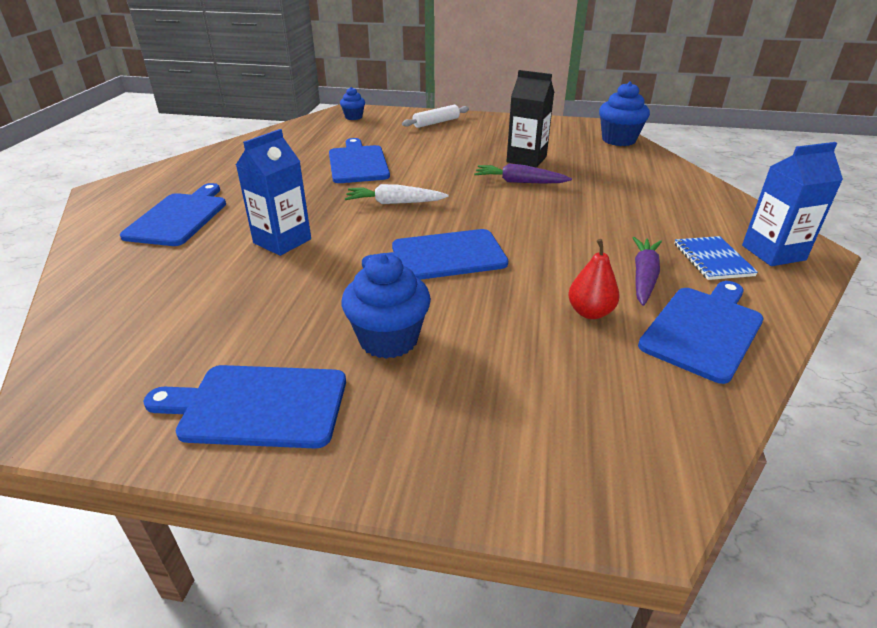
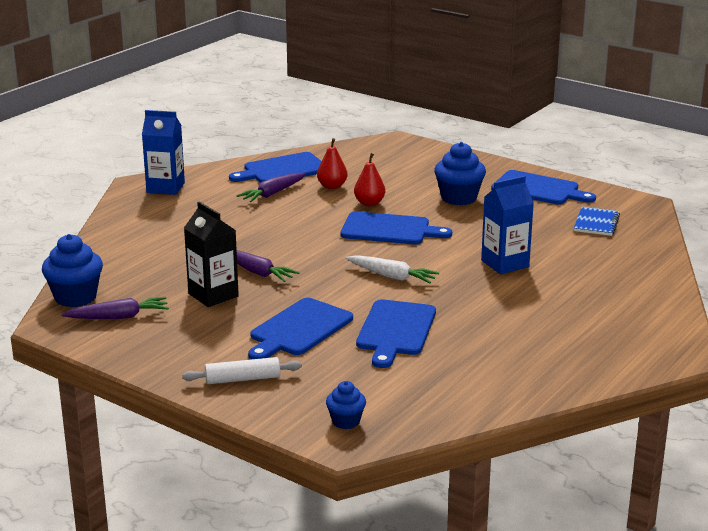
camera: 155 degrees left, 10 degrees down
(179, 217) = (594, 303): blue cutting board -> blue cutting board (299, 329)
(506, 293) = (369, 203): none -> red pear
(566, 135) = (119, 317): none -> purple carrot
(712, 260) = (212, 192): blue notebook -> blue notebook (596, 223)

